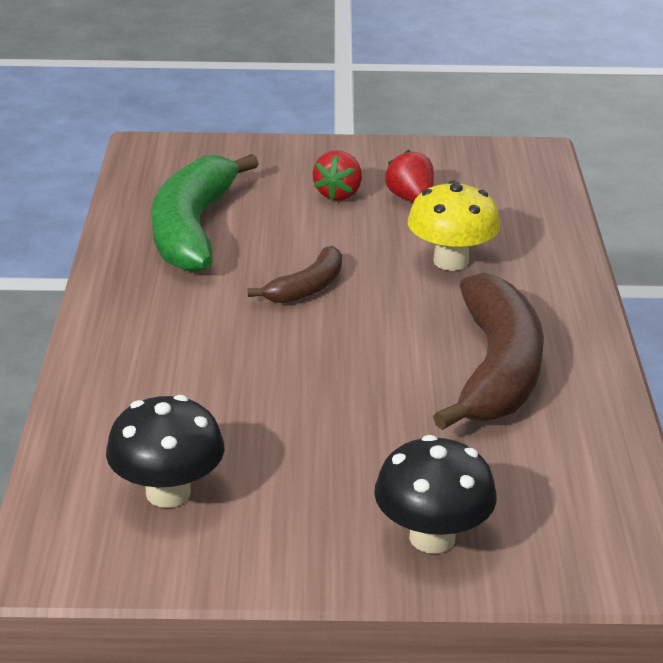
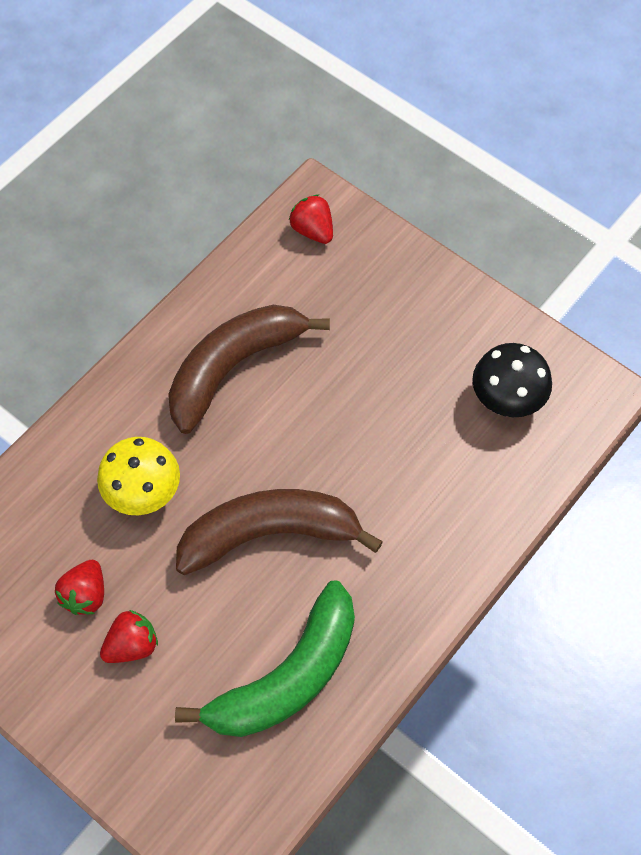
camera: 140 degrees left, 30 degrees up
(307, 288) = (269, 534): brown banana -> brown banana, size x1.93
(432, 537) = (394, 278): black mushroom -> none
(591, 530) = (313, 230): none -> red strawberry

